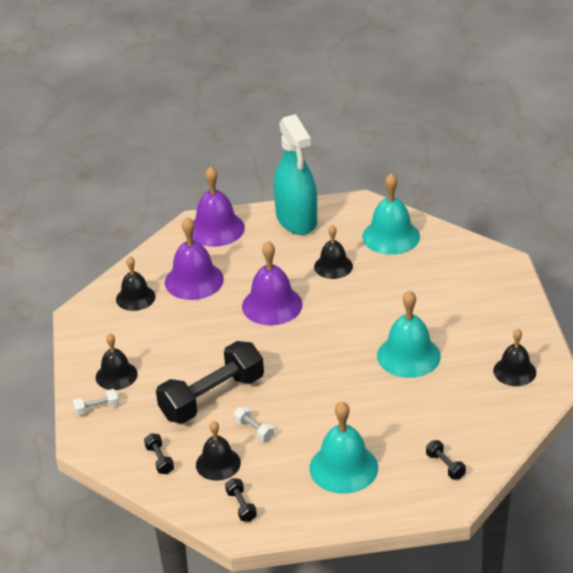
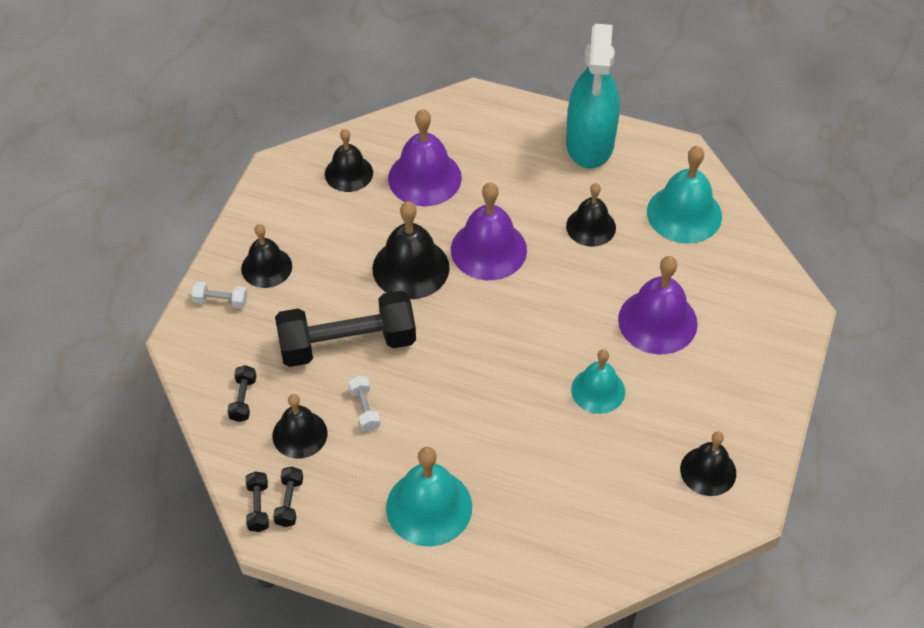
camera: 25 degrees right, 15 degrees up
(216, 229) = (492, 117): purple bell -> purple bell (657, 321)
(224, 336) = (410, 268): none -> black bell
(408, 356) = (598, 390): turquoise bell -> turquoise bell, size x0.66
(445, 466) = (542, 562): black dumbbell -> black dumbbell (258, 507)

